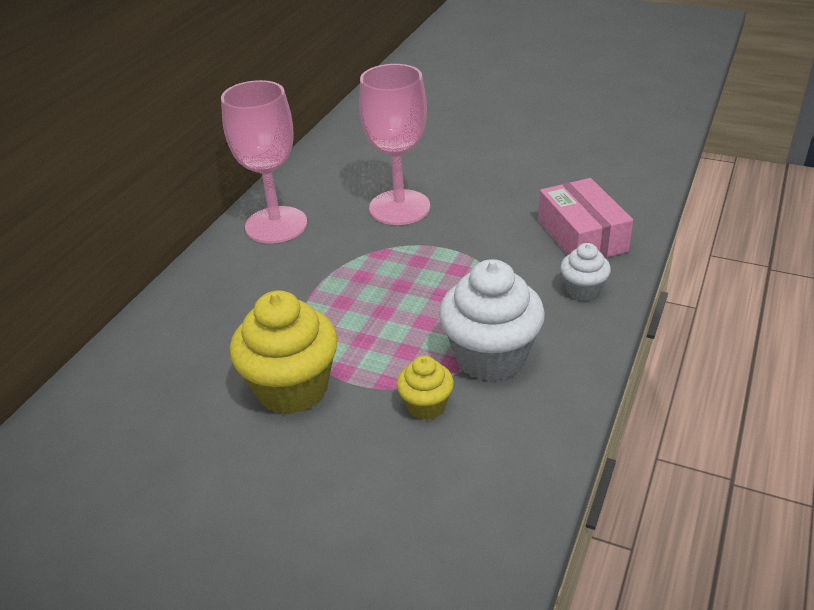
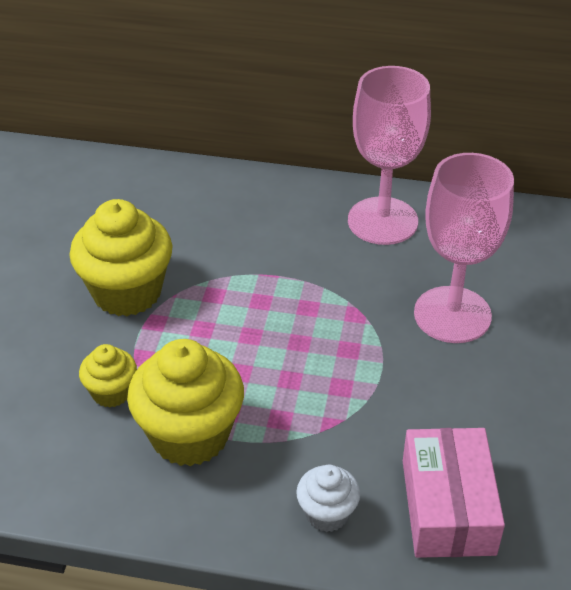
camera: 75 degrees right, 5 degrees up
(490, 357) = (190, 435): white cupcake -> yellow cupcake
(582, 236) = (448, 506): pink box -> pink box turned 60 degrees counterclockwise

